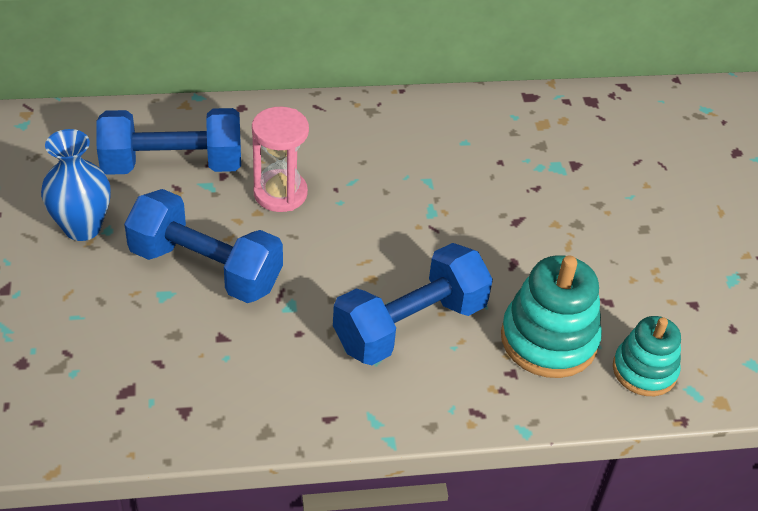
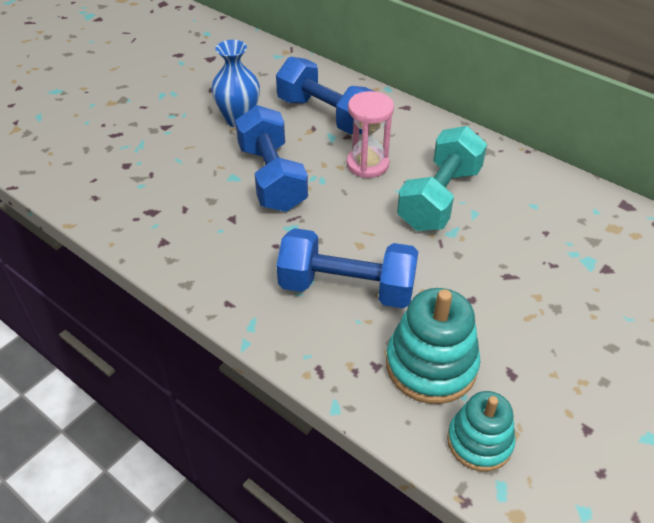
camera: 50 degrees right, 0 degrees up
(383, 186) = (439, 198): none -> turquoise dumbbell

